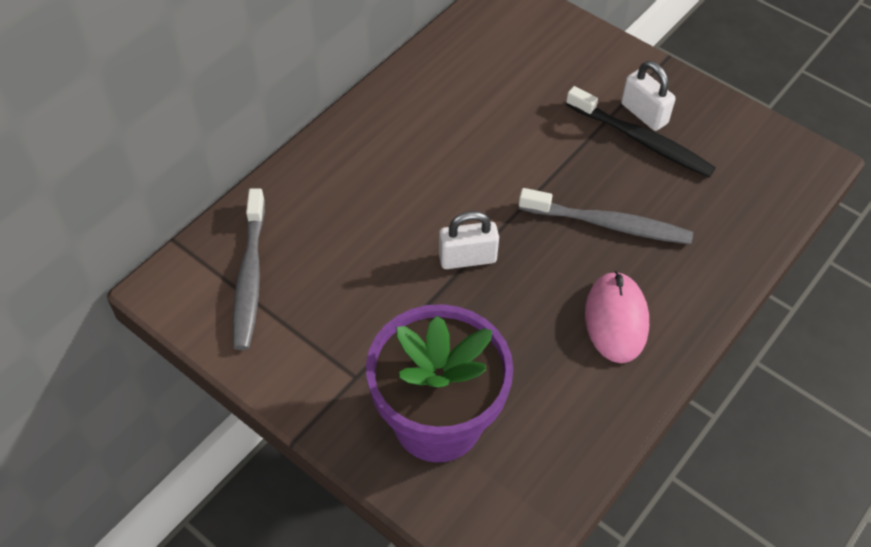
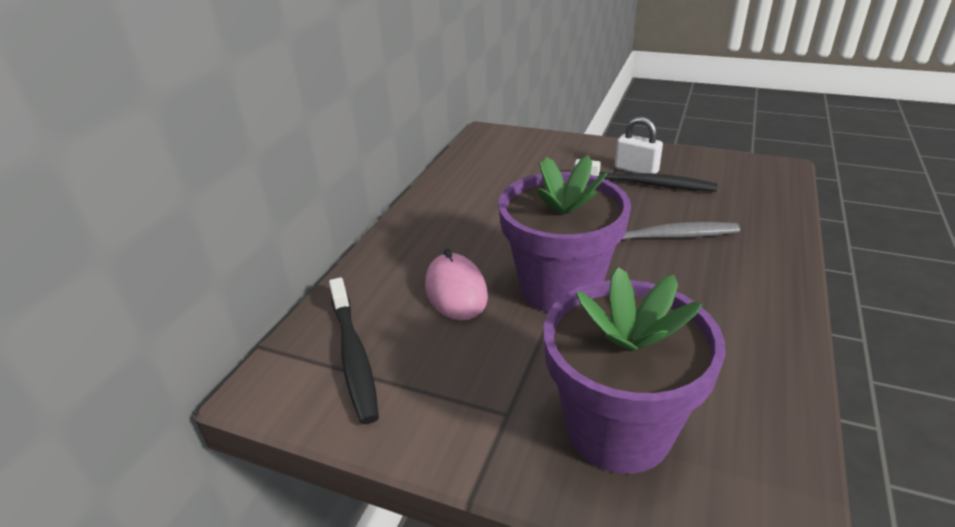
camera: 15 degrees left, 20 degrees down
(250, 277) = (353, 356): grey toothbrush -> black toothbrush
(467, 258) = (560, 288): white padlock -> purple flower pot
(616, 319) = (722, 297): pink mouse -> pink mouse (455, 291)

